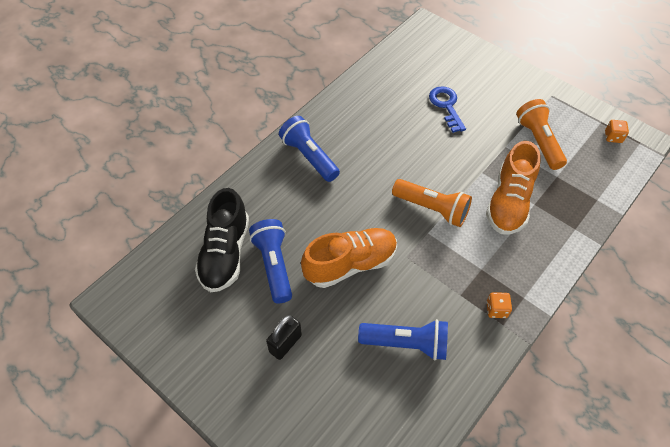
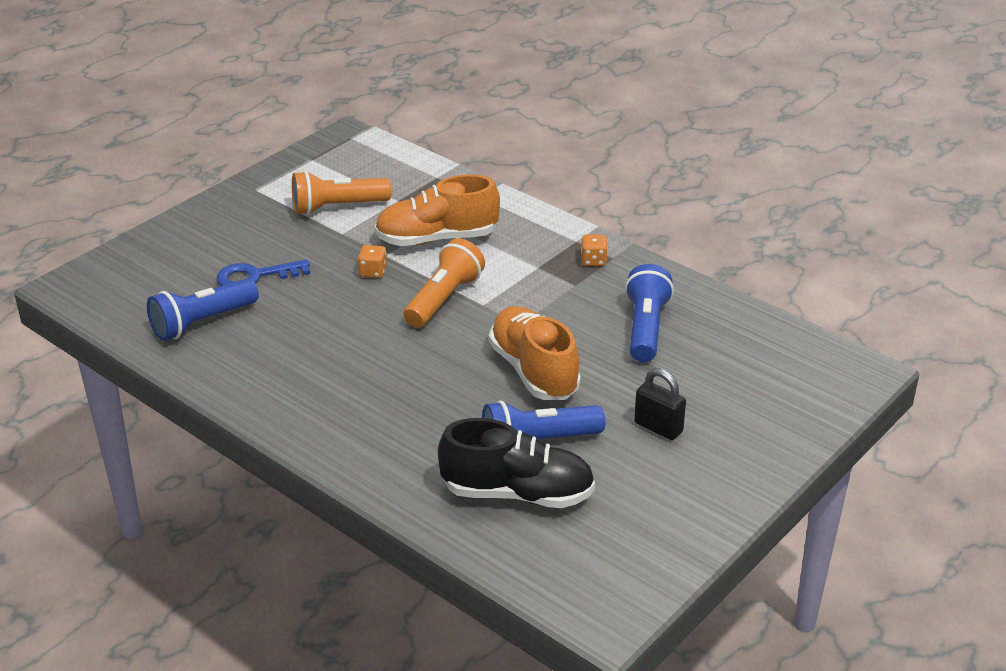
camera: 90 degrees left, 20 degrees down
(309, 157) = (336, 411): blue flashlight -> blue flashlight (202, 322)
(509, 202) = (437, 239): orange shoe -> orange shoe turned 150 degrees clockwise
(613, 137) = (338, 154): orange dice -> orange dice (373, 272)

